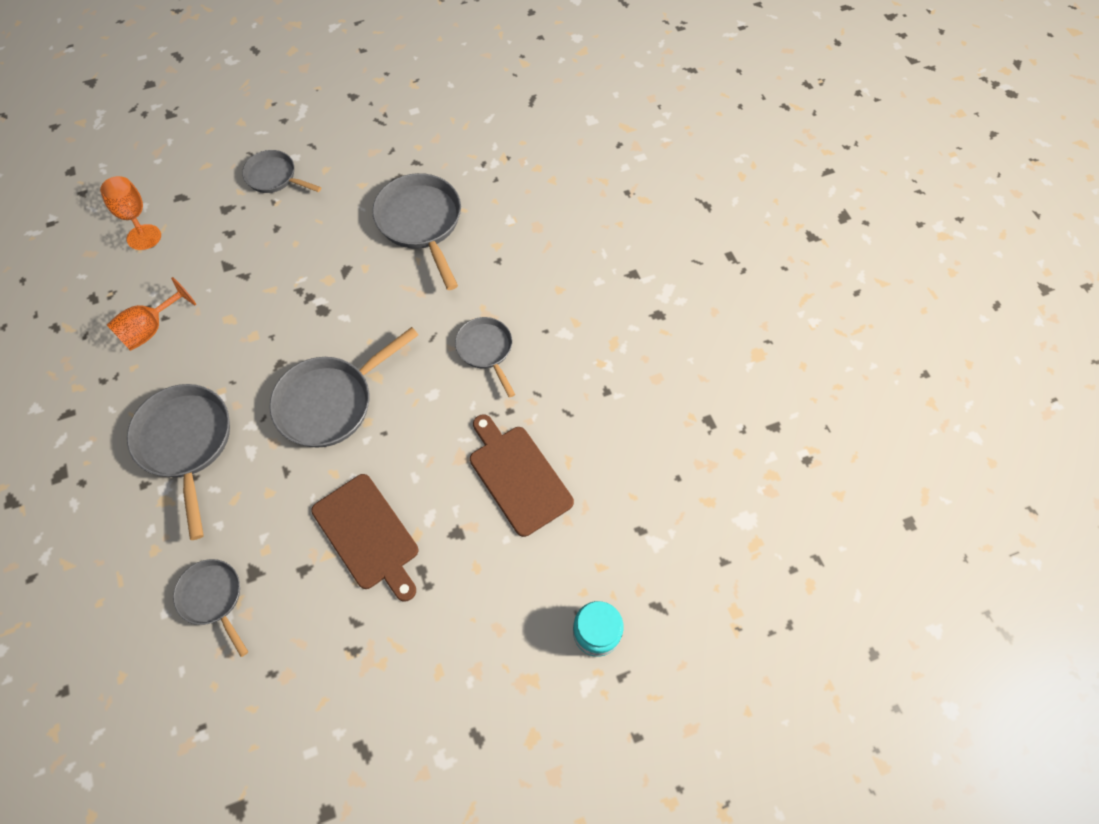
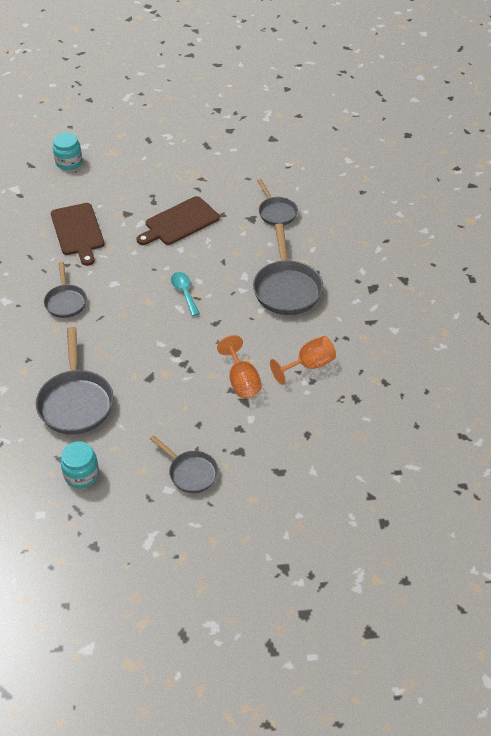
camera: 165 degrees left, 15 degrees down
(134, 217) = (321, 461): orange goblet -> orange goblet (241, 381)
(331, 402) = (184, 292): grey pan -> turquoise spoon
(368, 535) = (179, 222): brown cutting board -> brown cutting board turned 105 degrees counterclockwise
(387, 152) = (81, 474): none -> turquoise jar

